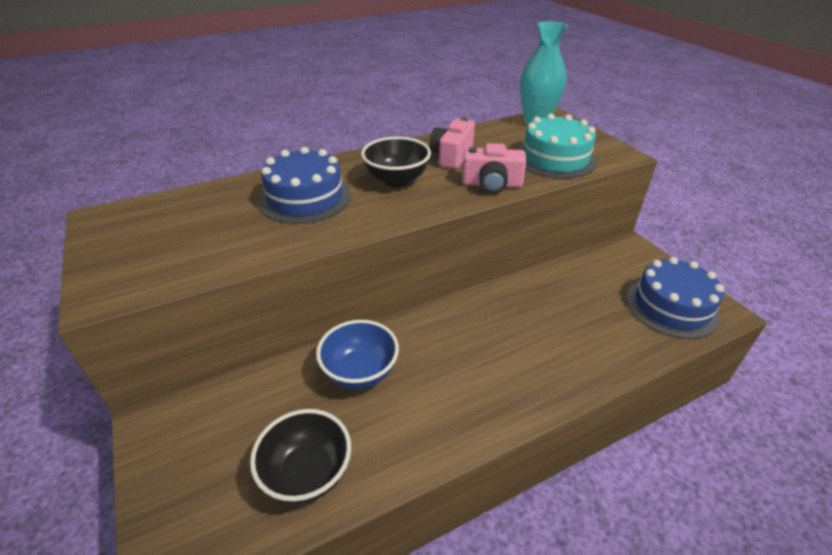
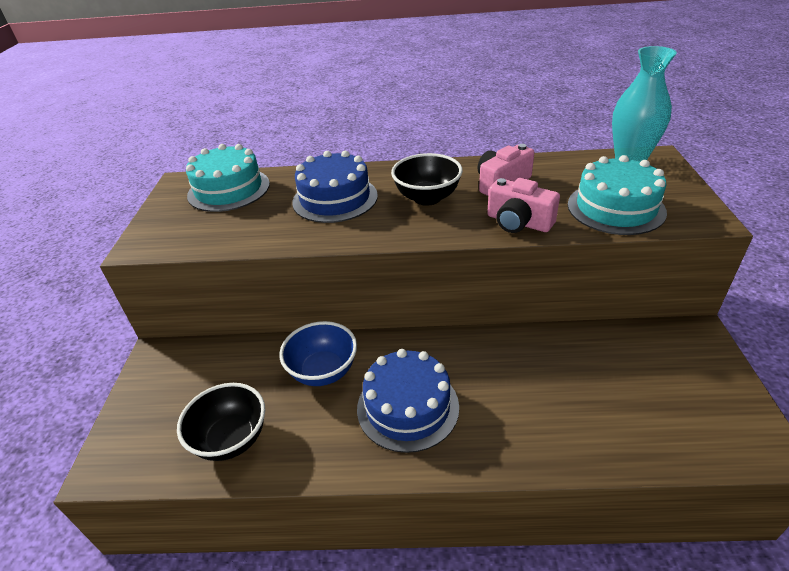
camera: 30 degrees right, 0 degrees up
(172, 213) = (229, 189): none -> turquoise cake
(671, 306) = (698, 418): blue cake -> blue cake (407, 407)

